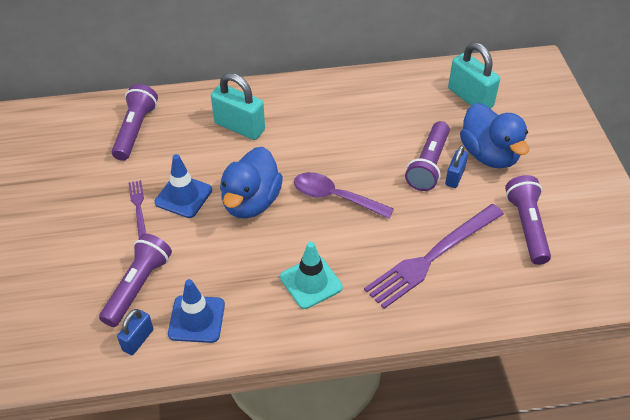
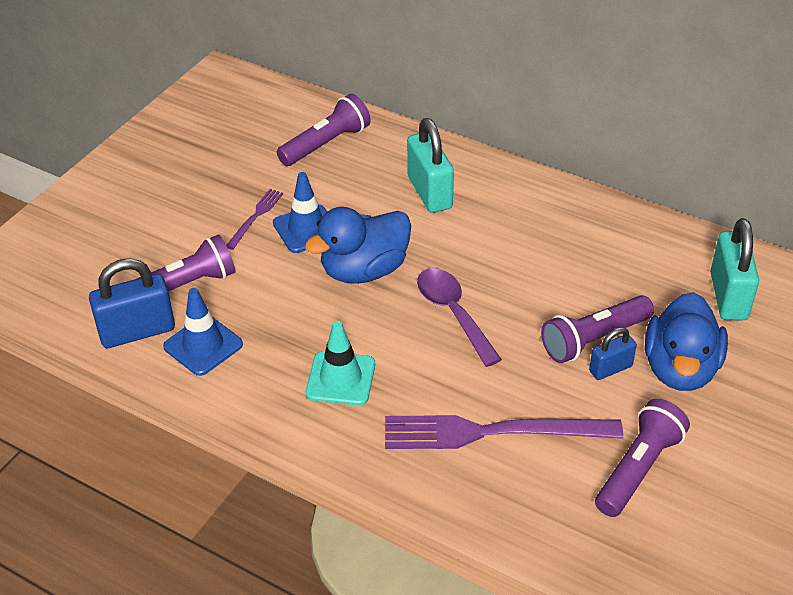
camera: 40 degrees right, 5 degrees down
(138, 340) = (137, 331): blue padlock -> blue padlock, size x1.75

